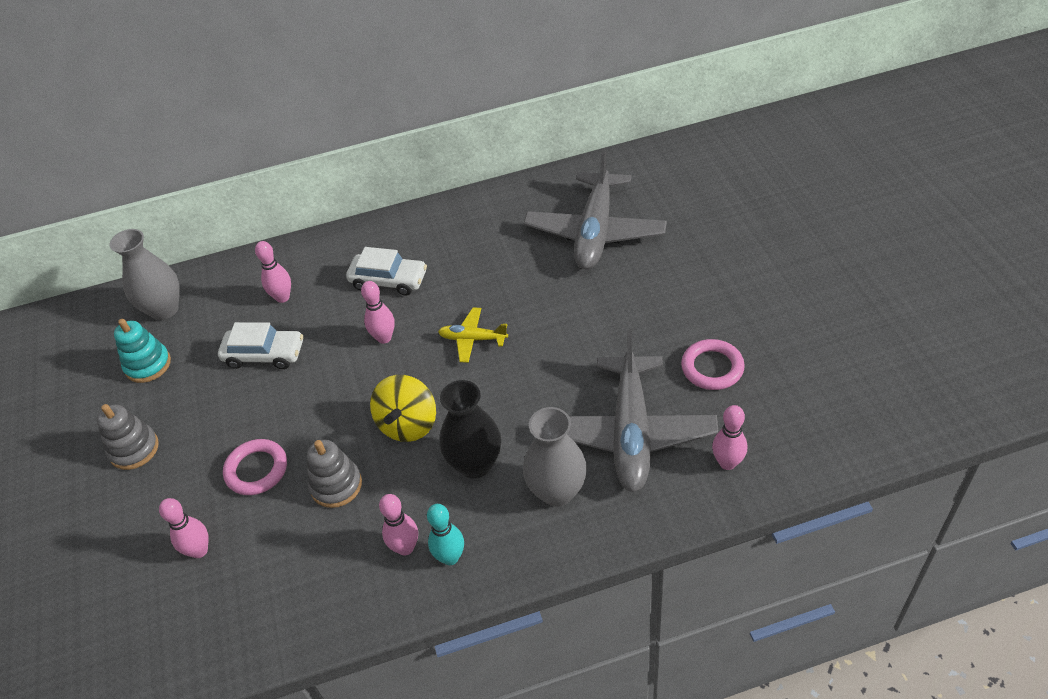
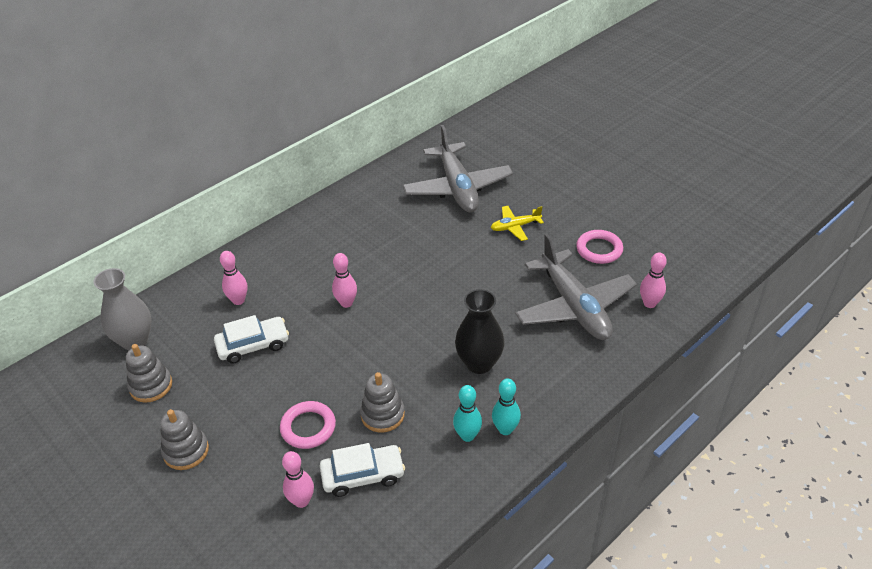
camera: 30 degrees left, 5 degrees down
(148, 365) = (151, 386): turquoise stacking toy -> grey stacking toy
(388, 280) = (320, 263): white car -> white car (363, 475)
(405, 547) = (467, 436): pink bowling pin -> turquoise bowling pin
(408, 424) = (409, 355): yellow spinning top -> none
(473, 339) = (417, 283): yellow plane -> yellow plane (515, 227)
(557, 491) = (550, 360): grey vase -> none

